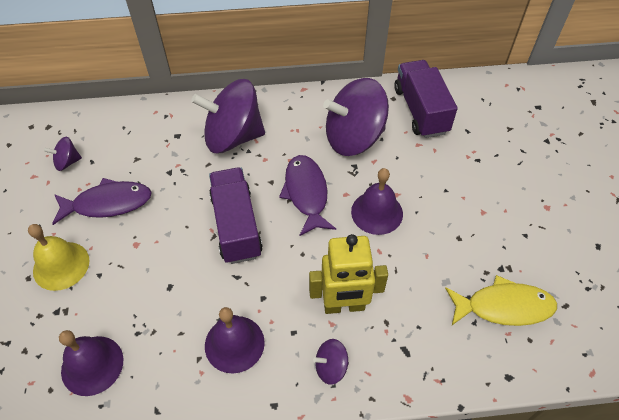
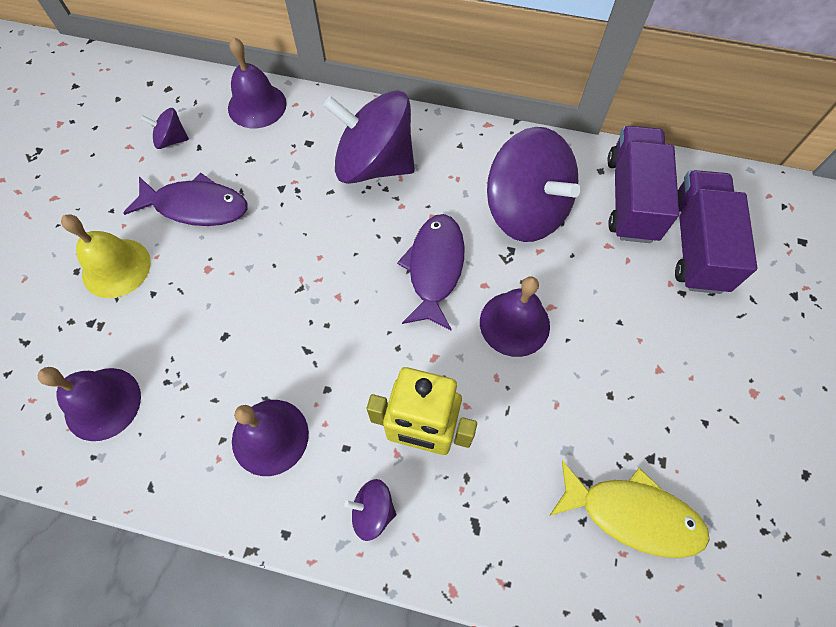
camera: 20 degrees right, 10 degrees up
(126, 120) = (257, 105): none -> purple bell
(236, 226) = (332, 283): purple truck -> purple truck (696, 245)
(354, 138) = (526, 211): purple spinning top -> purple spinning top turned 135 degrees counterclockwise

